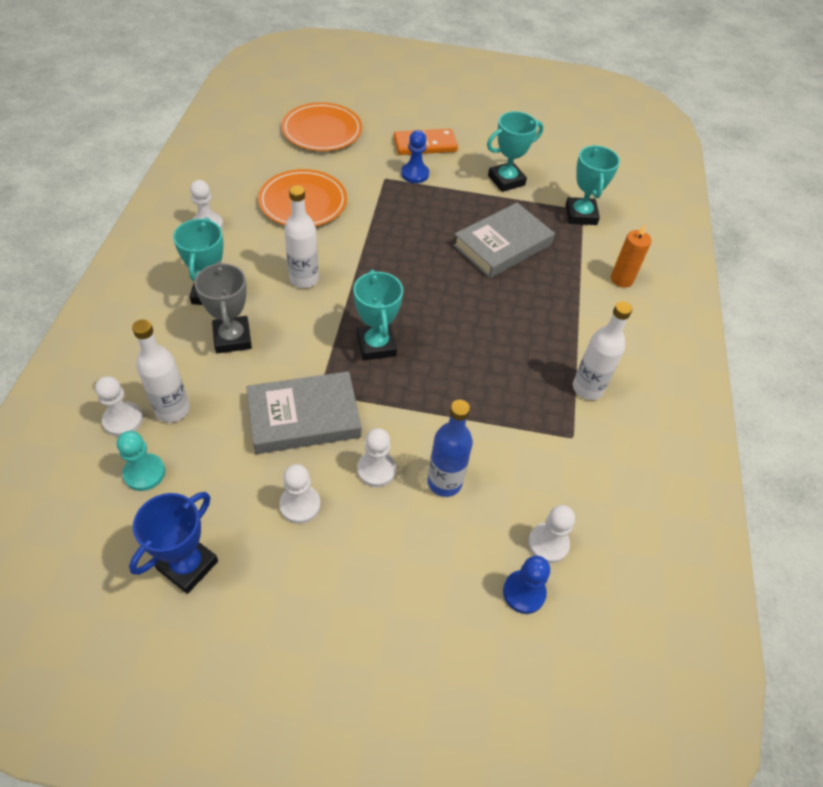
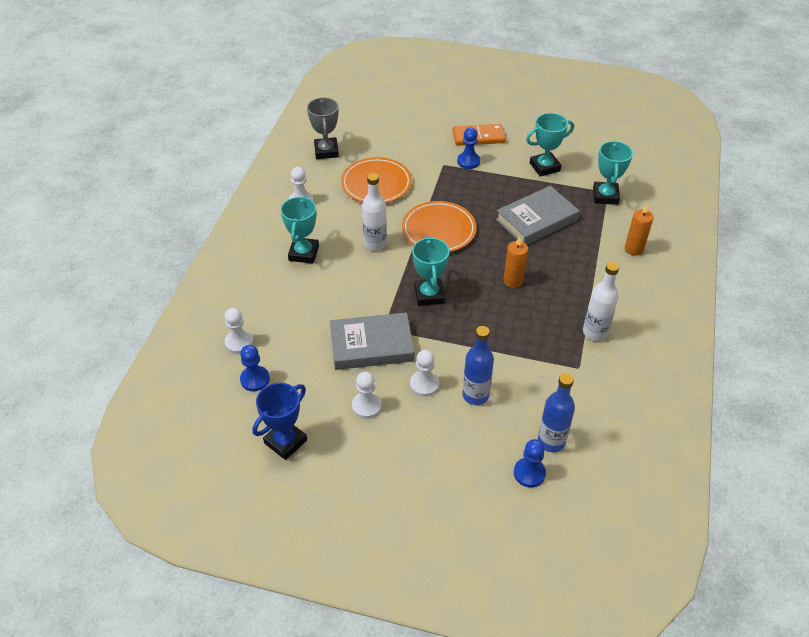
camera: 10 degrees right, 5 degrees down
(144, 473) = (255, 379): turquoise pawn -> blue pawn
(172, 410) = (275, 336): white bottle -> none
(232, 338) = (319, 287): grey trophy -> grey trophy (326, 151)
(322, 131) = (394, 125): orange plate -> orange plate (439, 230)
(480, 324) = (513, 281): none -> orange candle
(548, 543) = (551, 441): white pawn -> blue bottle

